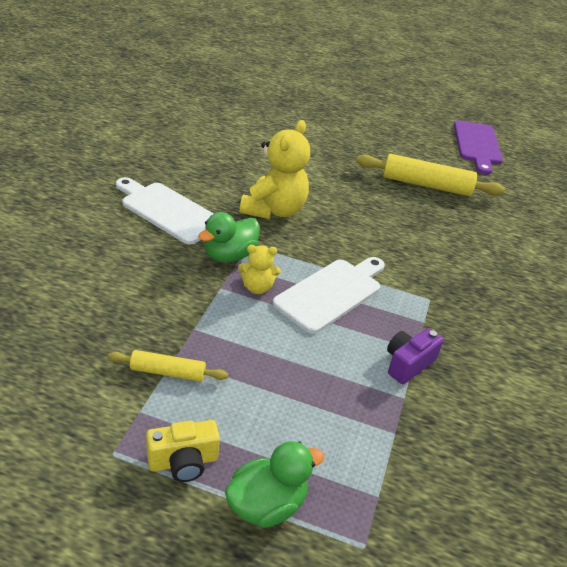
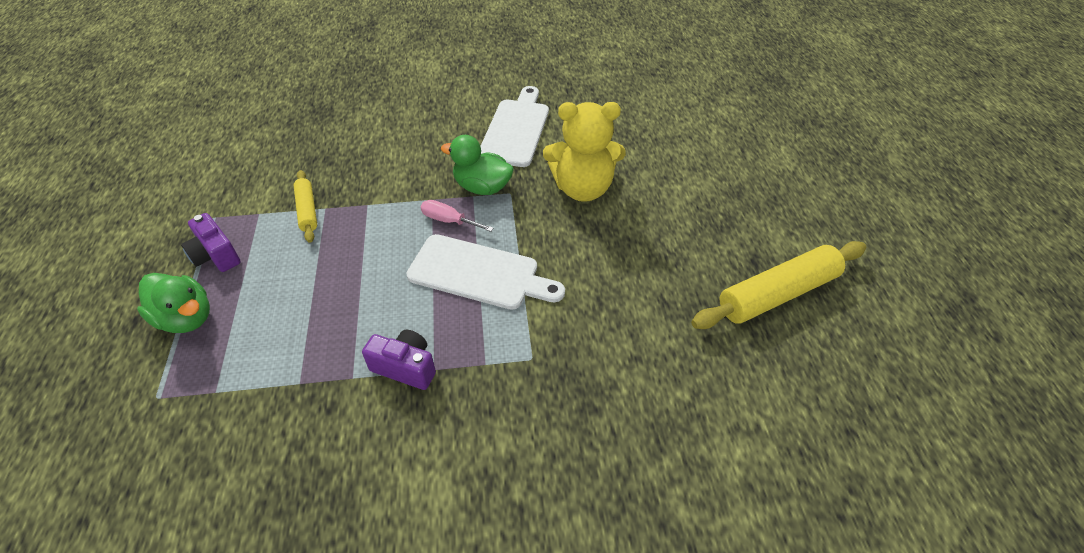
camera: 70 degrees right, 10 degrees up
(183, 462) = (216, 255): yellow camera -> purple camera
(257, 287) = (449, 220): yellow teddy bear -> pink screwdriver
(426, 185) = (777, 294): yellow rolling pin -> yellow rolling pin turned 75 degrees clockwise
(477, 145) = (966, 323): purple cutting board -> none

